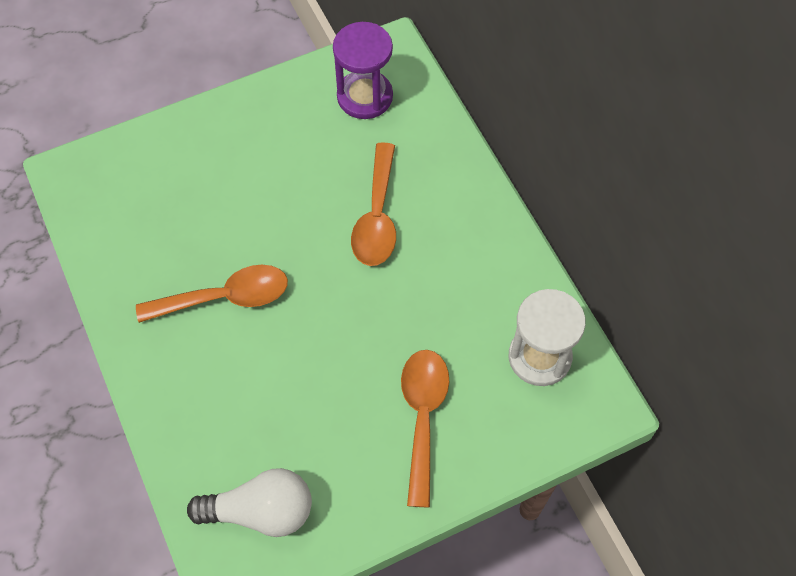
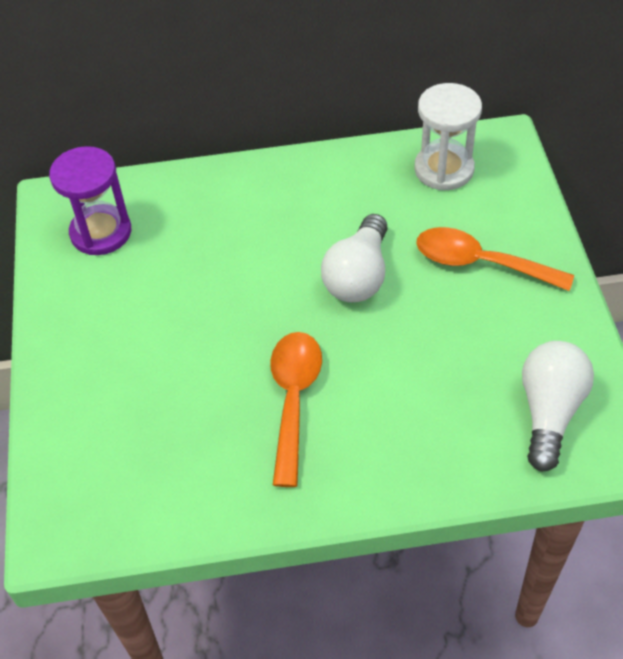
camera: 70 degrees left, 10 degrees down
(375, 313) = (358, 275): none -> white light bulb
(377, 217) = (250, 252): orange spoon -> none

